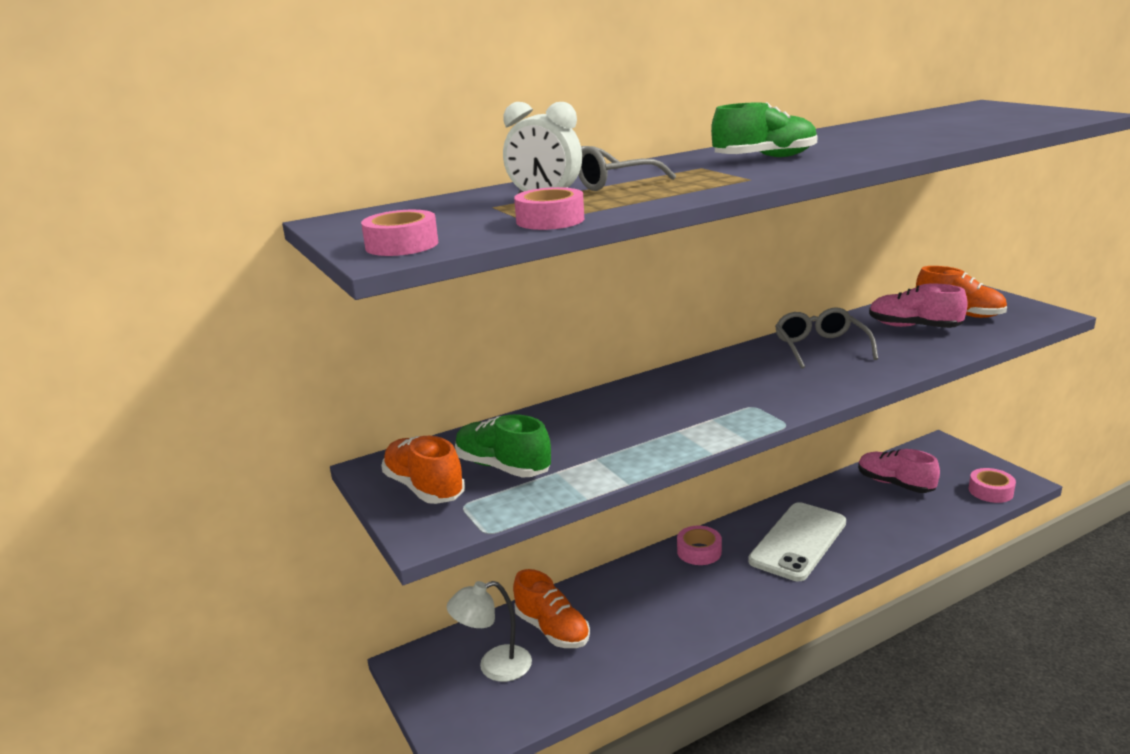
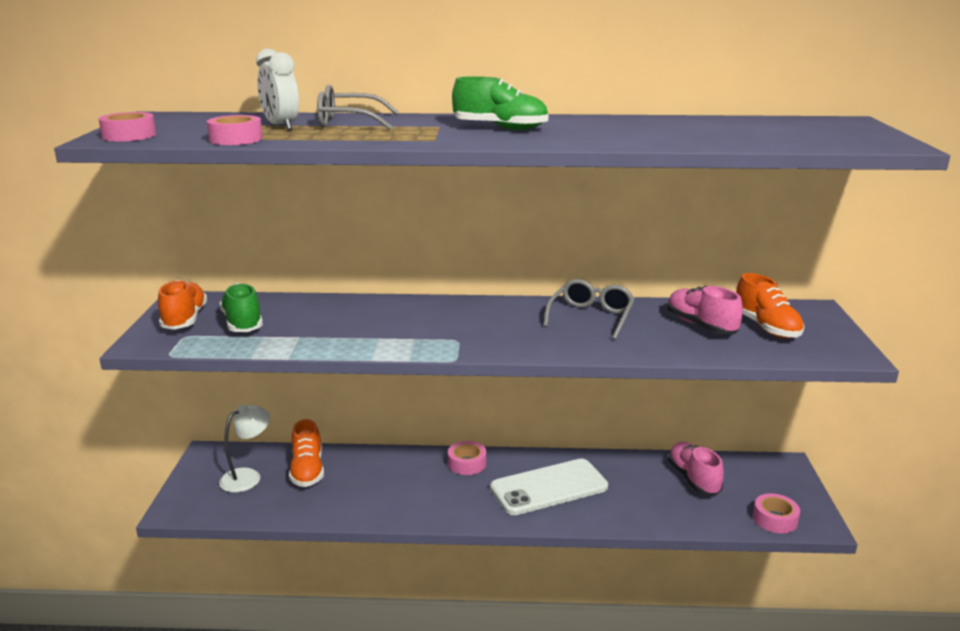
camera: 30 degrees right, 0 degrees up
(494, 667) = (248, 476): white lamp -> white lamp turned 120 degrees clockwise

